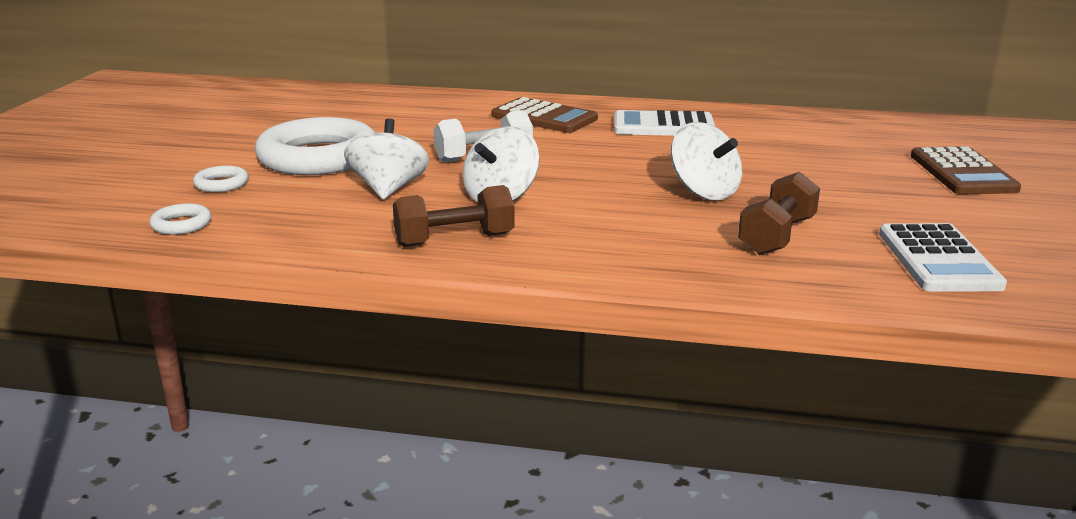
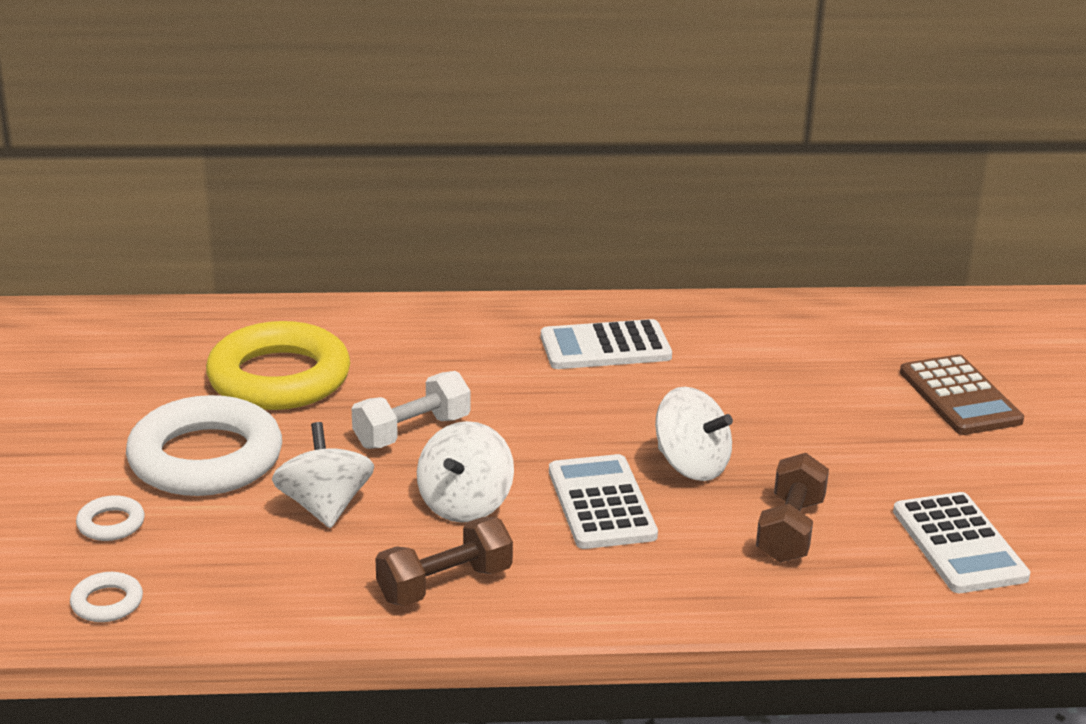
camera: 15 degrees left, 5 degrees up
(403, 124) = (279, 378): none -> yellow ring
(544, 117) = (453, 345): brown calculator -> none
(615, 206) = (601, 503): none -> white calculator

